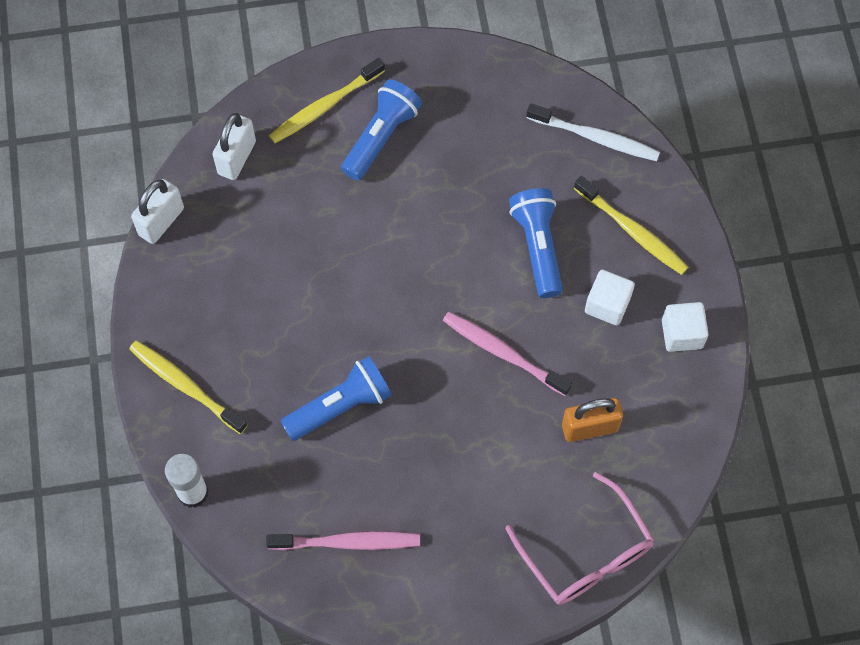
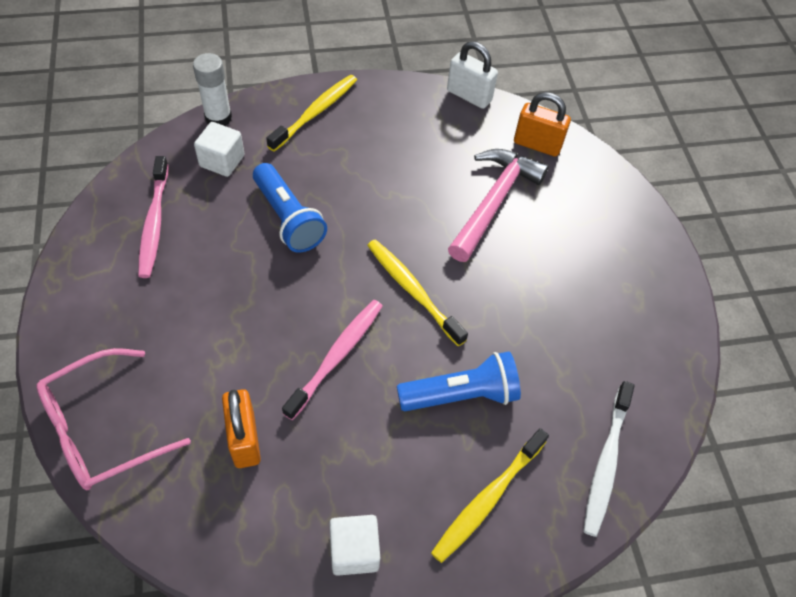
camera: 85 degrees right, 10 degrees down
(237, 158) = (537, 144): white padlock -> orange padlock
(316, 206) = (493, 202): none -> pink hammer
(324, 106) = (601, 208): yellow toothbrush -> yellow toothbrush (412, 290)
(381, 137) = (575, 254): blue flashlight -> none
(607, 304) = (392, 465): white cube -> white cube (222, 161)

